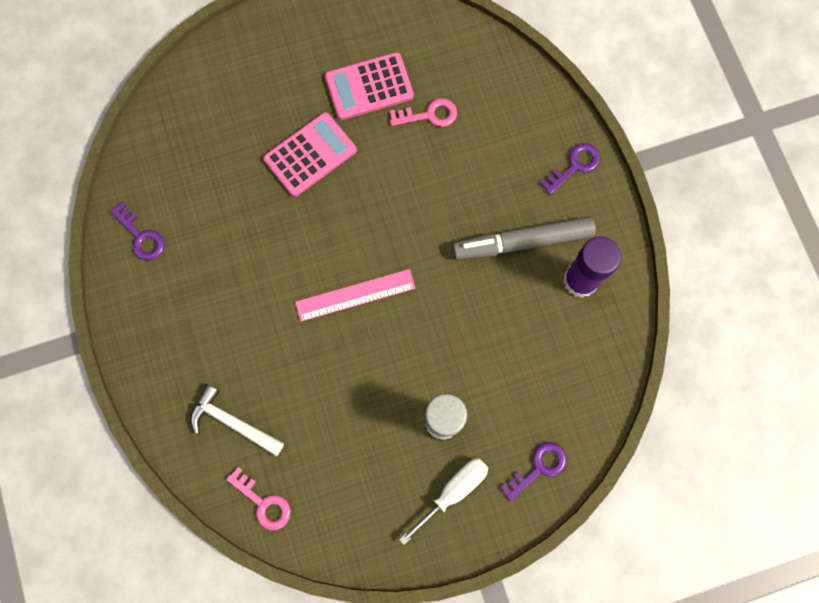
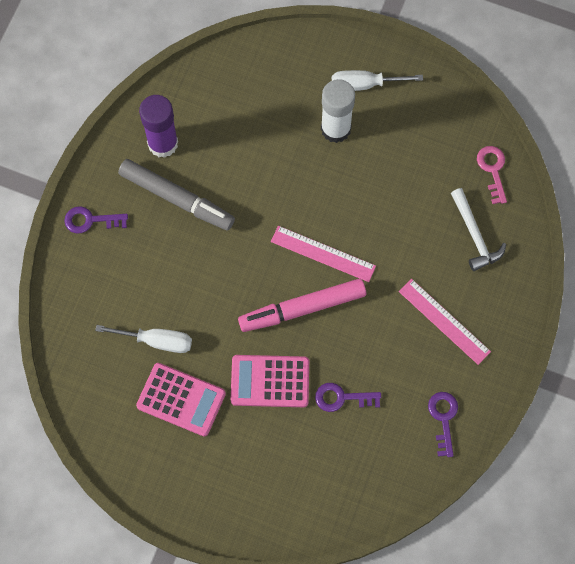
camera: 140 degrees left, 5 degrees down
(202, 320) = (444, 321): none -> pink ruler
(333, 234) = (302, 308): none -> pink marker
(429, 115) = (157, 341): pink key -> white screwdriver
(538, 467) = (298, 56): purple key -> purple key (342, 398)

